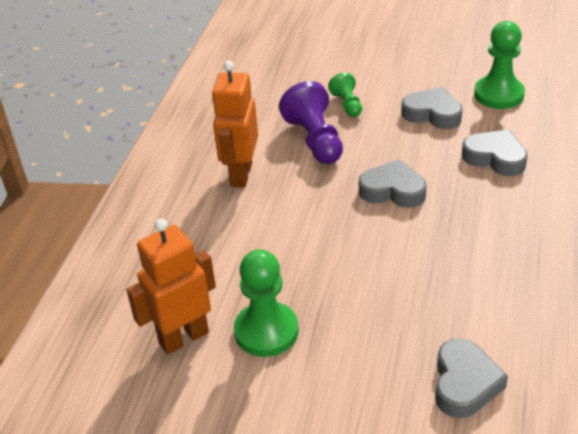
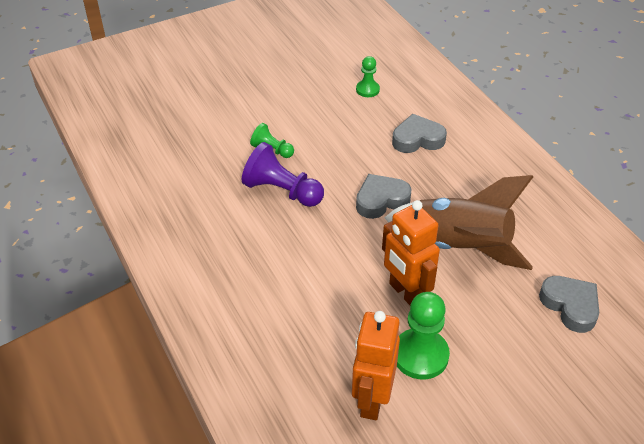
camera: 45 degrees left, 5 degrees up
(240, 174) = (259, 250): orange robot -> orange robot (406, 293)
(415, 267) = (458, 247): none -> brown rocket
(432, 114) = (340, 126): grey heart -> none
(498, 94) = (367, 90): green pawn -> green pawn, size x0.57

